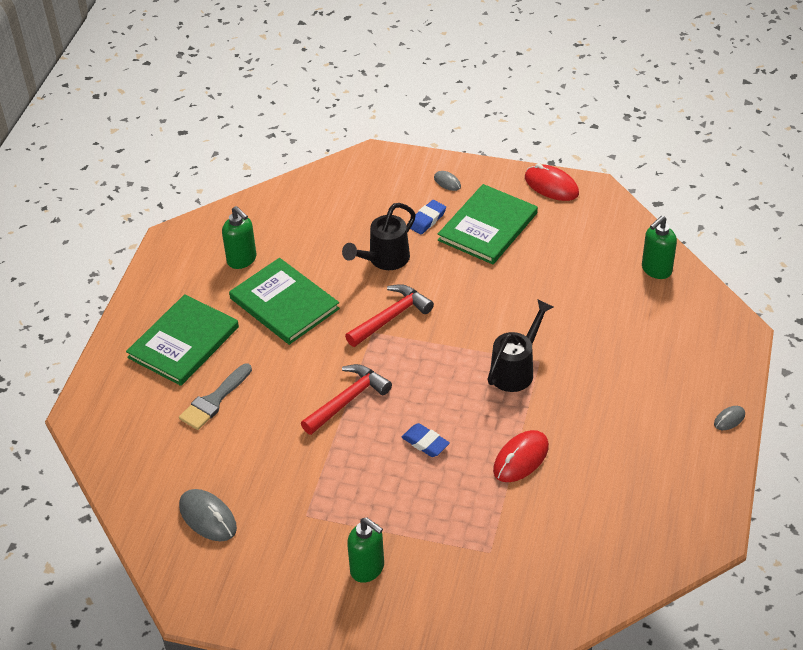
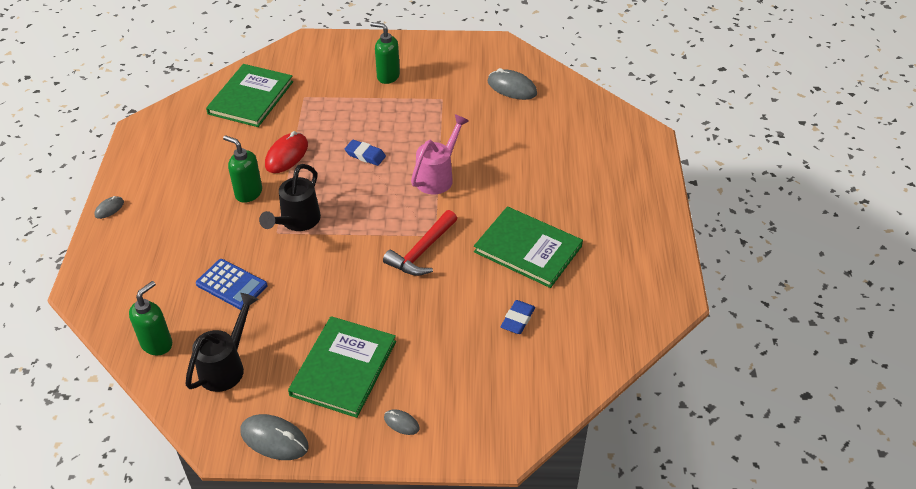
camera: 165 degrees right, 0 degrees up
(184, 342) = (601, 200): green book -> green book (250, 97)
(214, 400) = (548, 160): grey brush -> none
(242, 260) = (591, 286): green soap dispenser -> green soap dispenser (248, 193)
(348, 400) = (438, 176): red hammer -> pink watering can
(384, 260) = (446, 309): black watering can -> black watering can (226, 366)
(427, 220) = (413, 366): blue eraser -> blue eraser (517, 319)
(551, 186) = (274, 439): red mouse -> grey mouse
(587, 313) = (231, 285): none -> blue calculator

